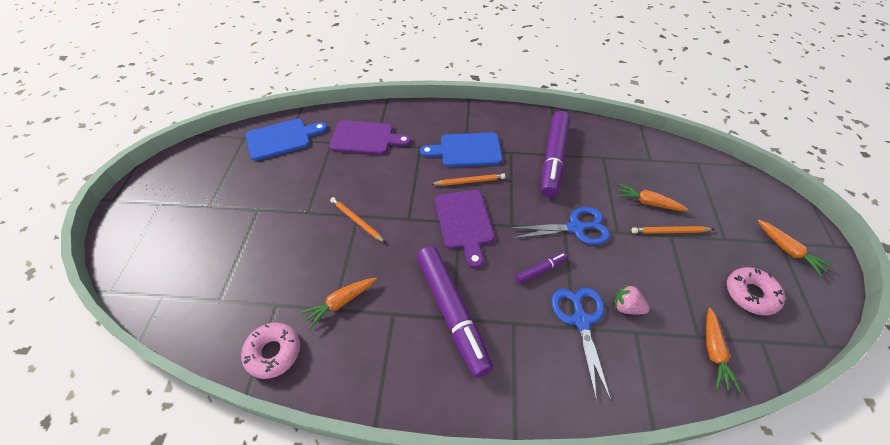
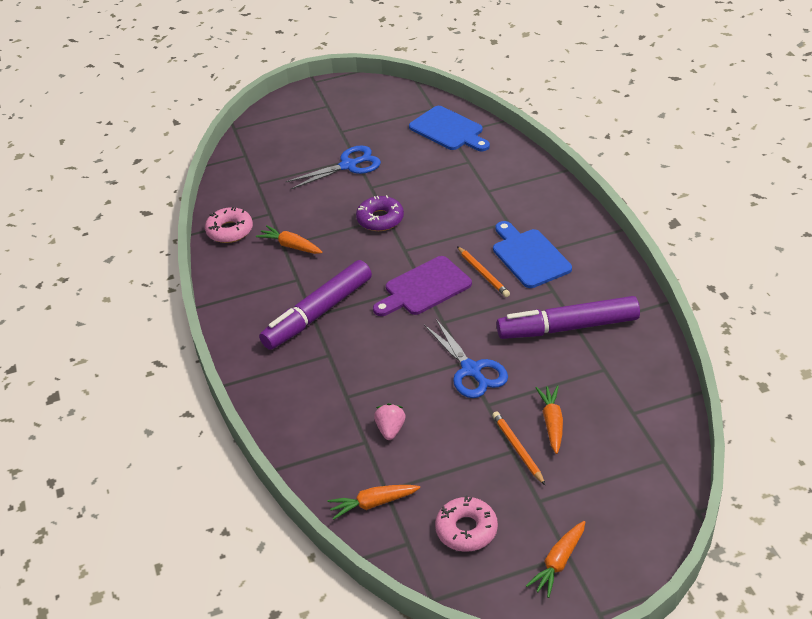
camera: 70 degrees right, 10 degrees down
(356, 221) = (380, 219): orange pencil -> purple donut
(366, 138) = (491, 181): purple cutting board -> none
(540, 270) = (398, 357): purple marker -> none
(580, 320) = (356, 399): blue scissors -> blue scissors (348, 165)

